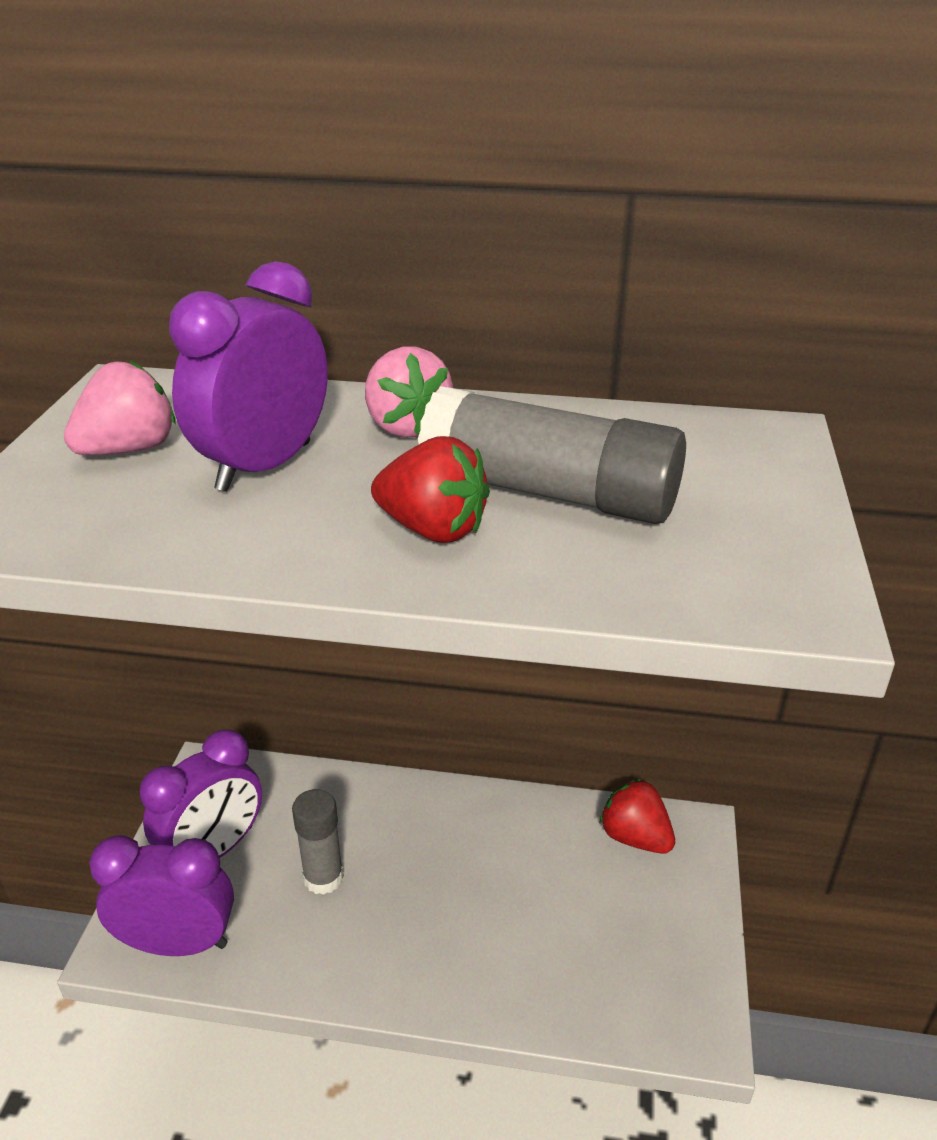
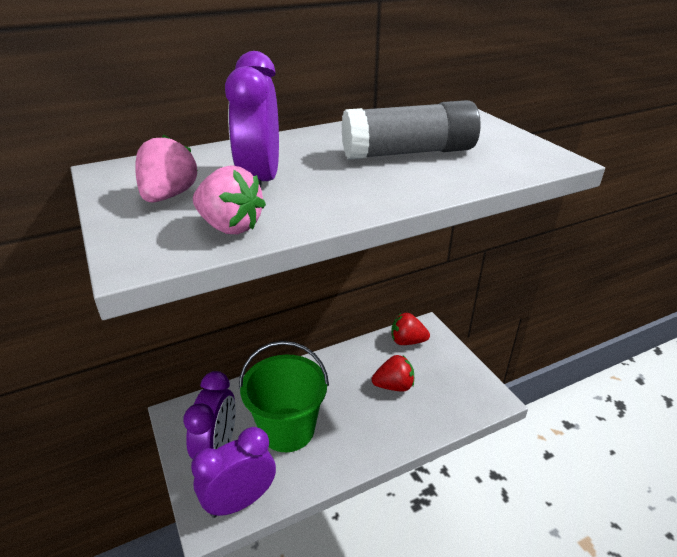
camera: 35 degrees left, 0 degrees up
(323, 877) = (287, 429): grey glue stick -> green bucket
(406, 426) = (304, 147): pink strawberry -> pink strawberry (230, 227)
(433, 529) = (384, 179): red strawberry -> red strawberry (394, 386)

